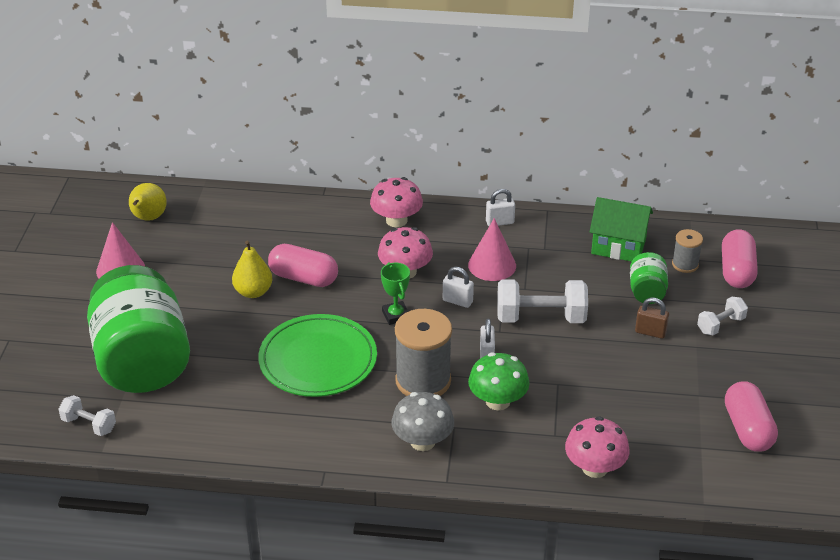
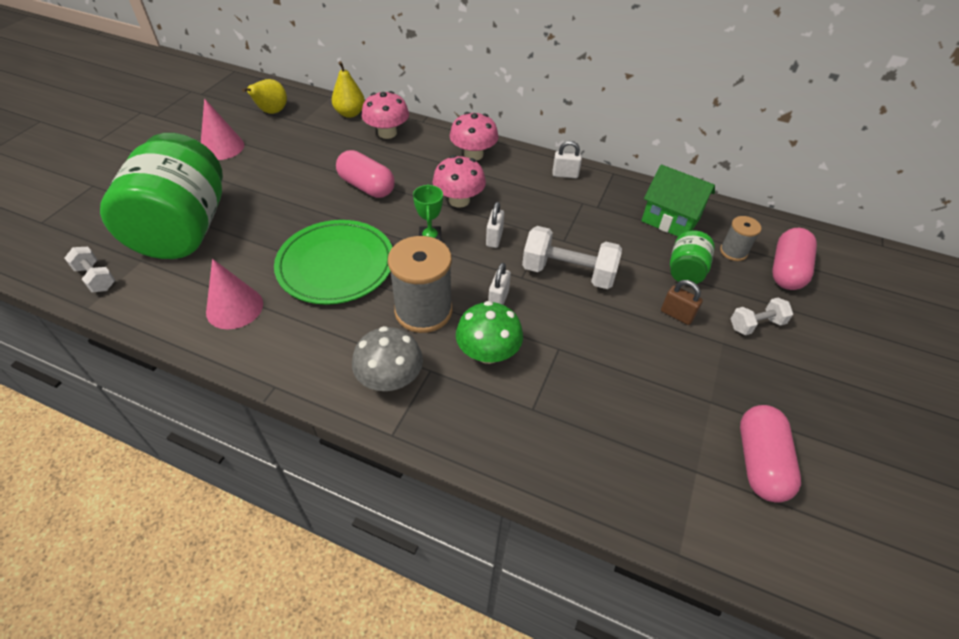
camera: 15 degrees right, 10 degrees up
(253, 292) = (317, 189): yellow pear -> yellow pear (350, 113)
(457, 301) = (494, 238): white padlock -> white padlock turned 60 degrees clockwise
(492, 265) = (541, 211): pink cone -> pink cone (234, 307)
(594, 468) = (562, 464): pink mushroom -> pink mushroom (387, 133)

